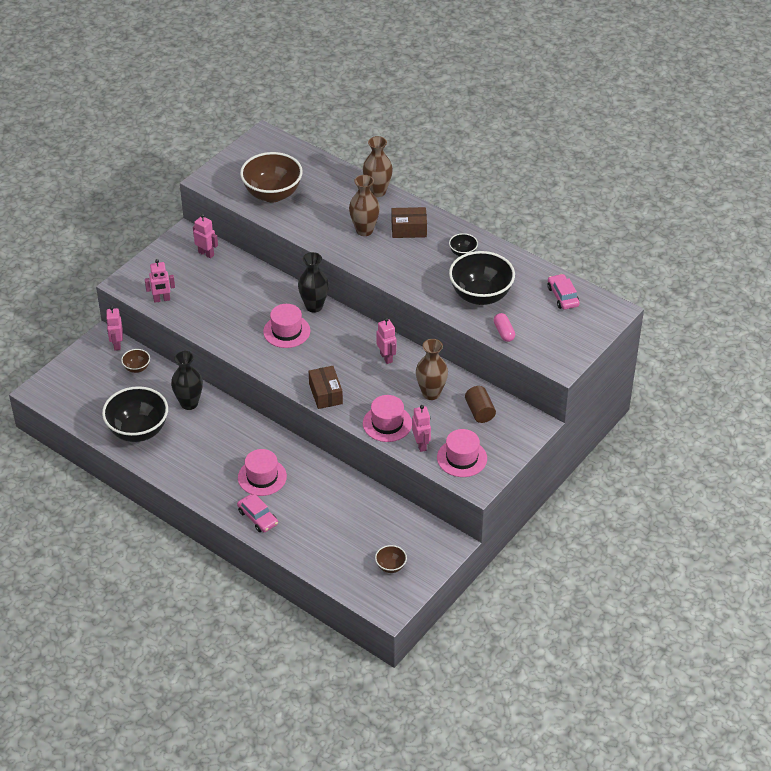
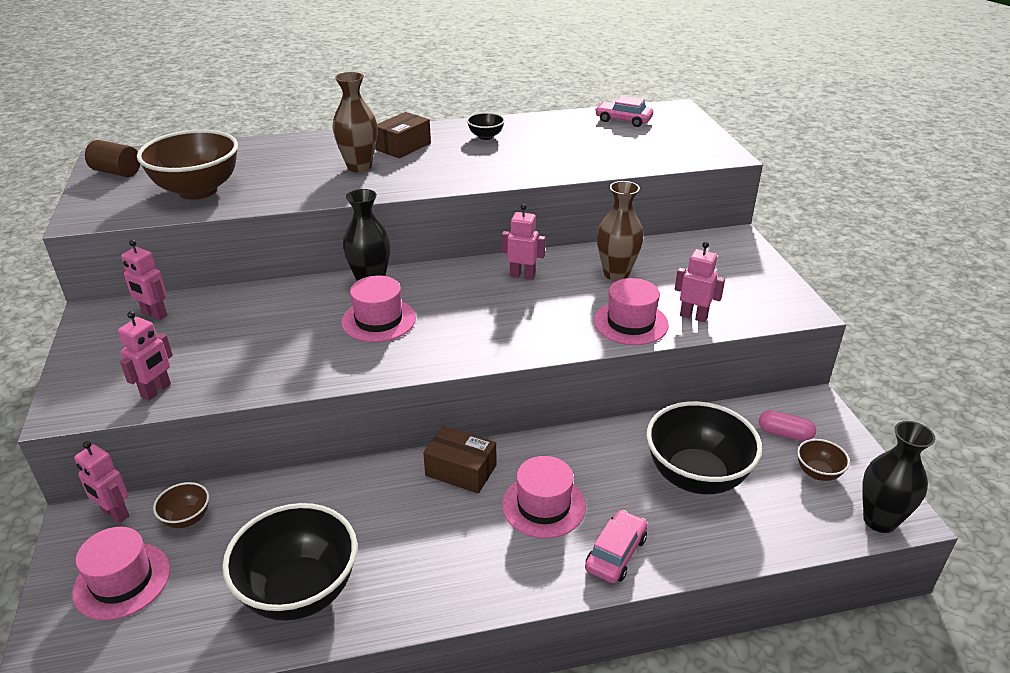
camera: 50 degrees left, 10 degrees down
(189, 403) = (324, 502): black vase -> black vase (879, 520)
(206, 254) = (154, 314): pink robot -> pink robot turned 135 degrees counterclockwise
(257, 517) = (616, 553): pink car -> pink car turned 60 degrees counterclockwise
(325, 394) = (524, 342): brown box -> brown box (461, 470)
(377, 191) = (318, 139): brown vase -> none
(462, 458) = (744, 300): pink hat -> pink hat (122, 581)
(479, 411) = (681, 259): brown cylinder -> brown cylinder (117, 172)
(480, 295) = (562, 152): black bowl -> black bowl (696, 476)
(504, 332) = (635, 161): pink capsule -> pink capsule (784, 434)

